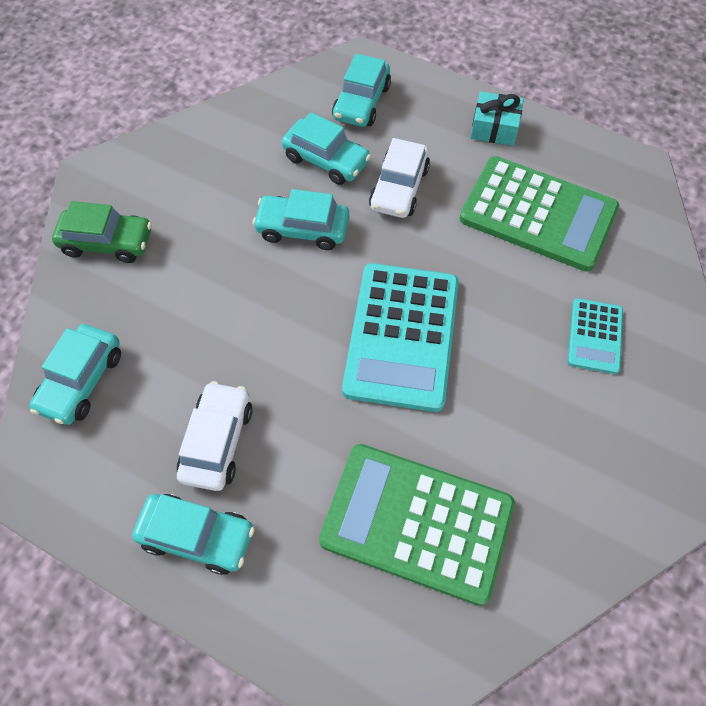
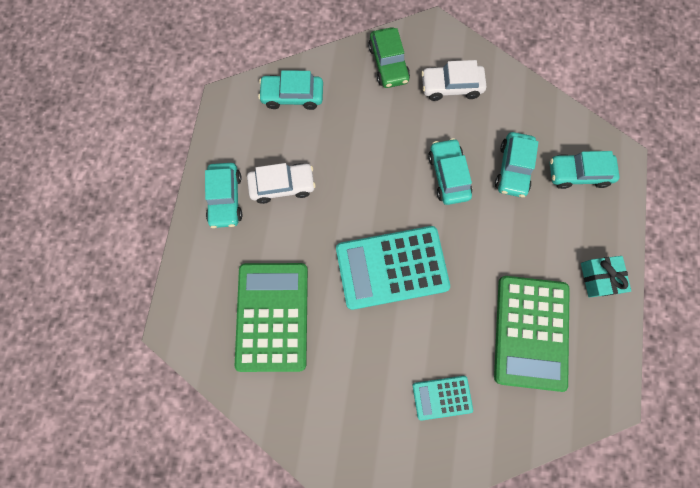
camera: 70 degrees right, 15 degrees up
(399, 188) = (510, 226): white car -> white car (451, 86)

